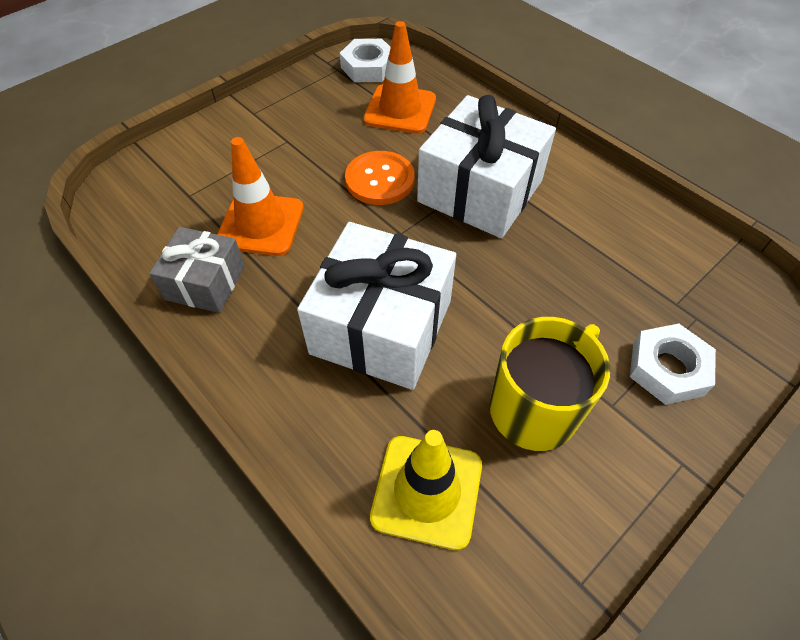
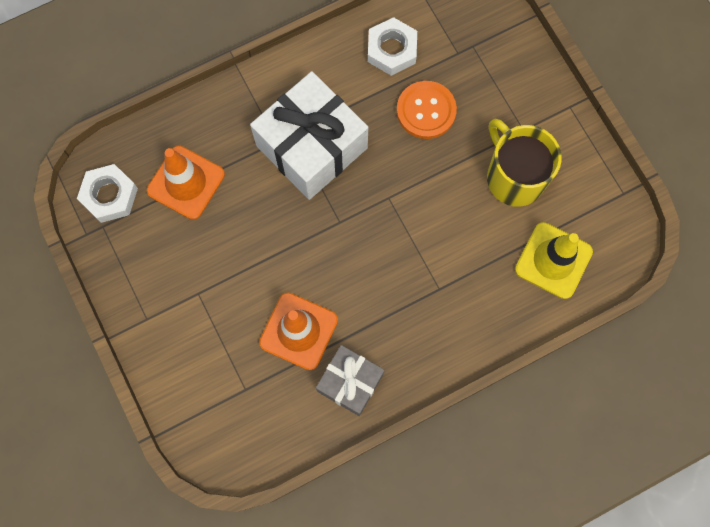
camera: 75 degrees left, 20 degrees up
(380, 180) = (274, 223): orange button -> orange button (426, 111)
(381, 327) = (426, 258): white gift -> none
(667, 369) = (506, 84): white nut -> white nut (392, 50)

